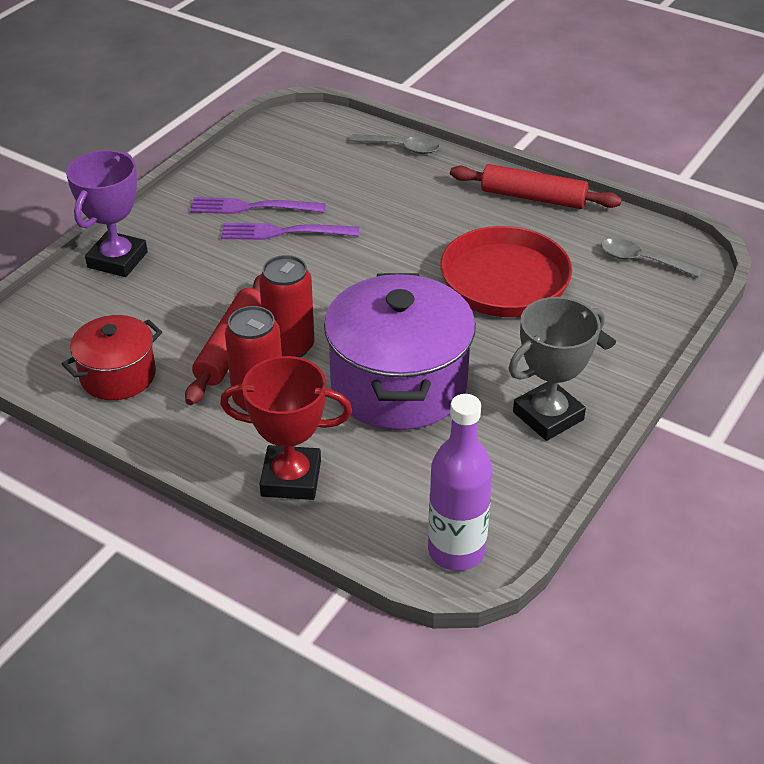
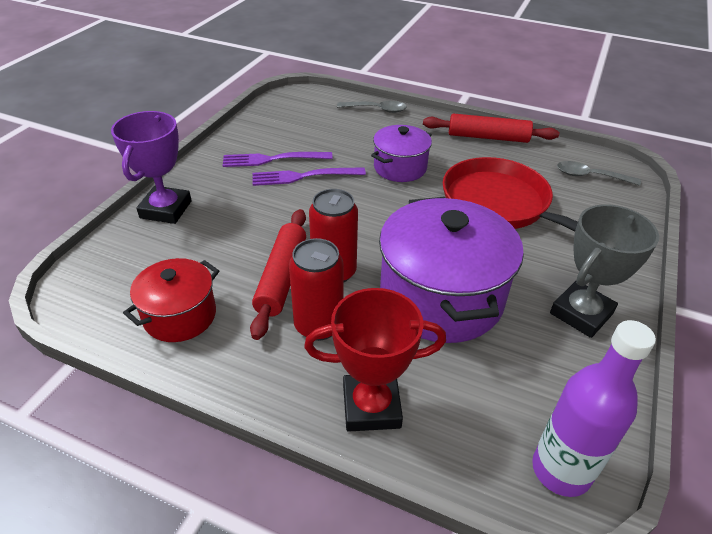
camera: 10 degrees left, 0 degrees up
(404, 230) = (400, 168): none -> purple pot

